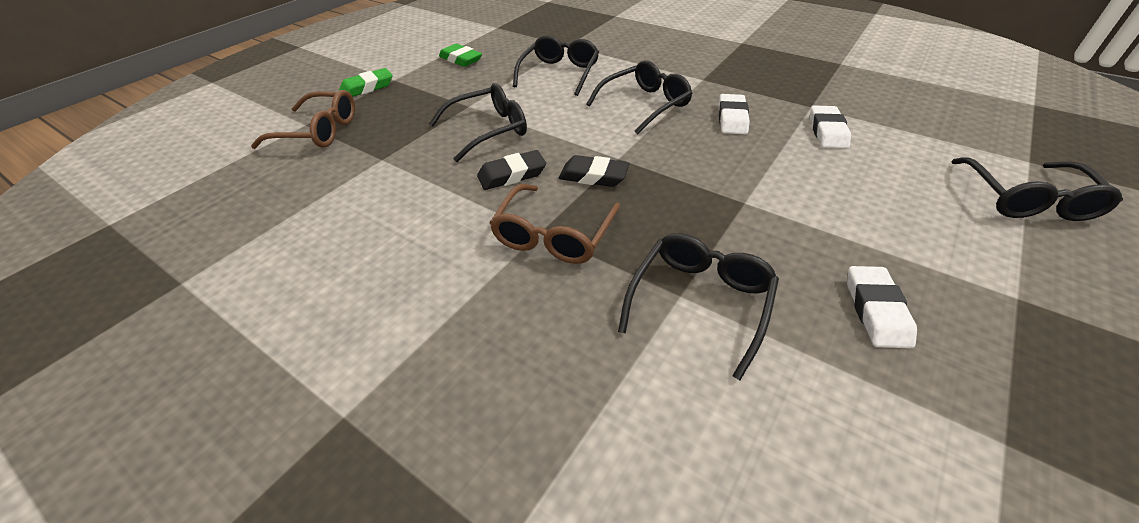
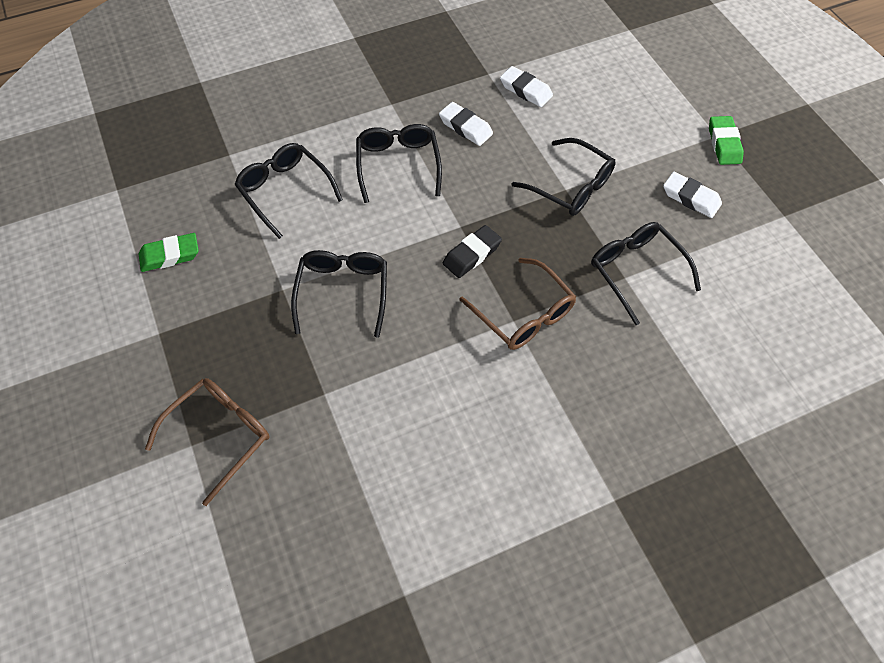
camera: 60 degrees left, 15 degrees up
(367, 87) = (155, 364): green eraser -> green eraser (724, 144)
(512, 175) = (428, 306): black eraser -> none
(1026, 199) = (657, 63): black glasses -> black glasses (570, 186)

